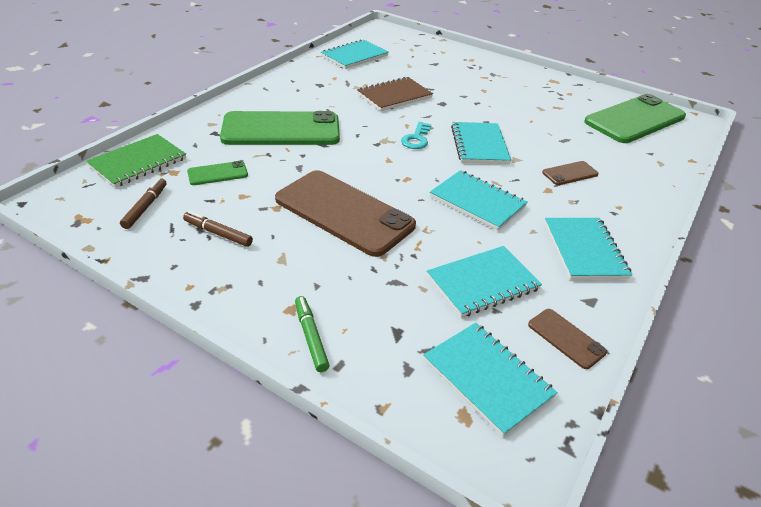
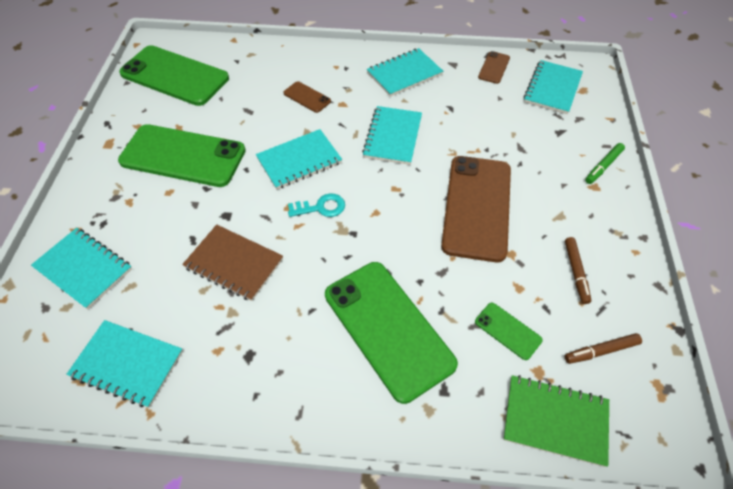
camera: 115 degrees left, 15 degrees up
(482, 283) = (481, 109): turquoise notebook -> turquoise notebook (83, 269)
(520, 102) = (183, 156): none -> green phone

